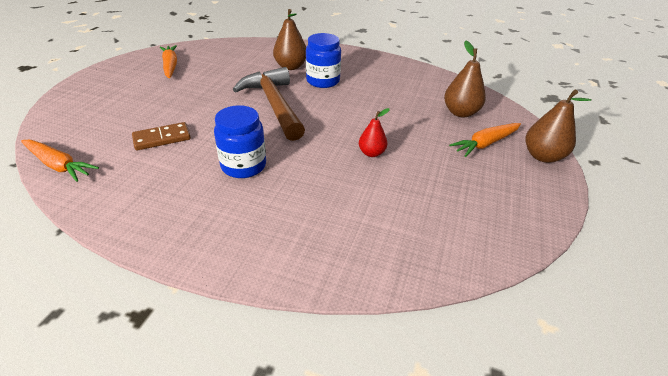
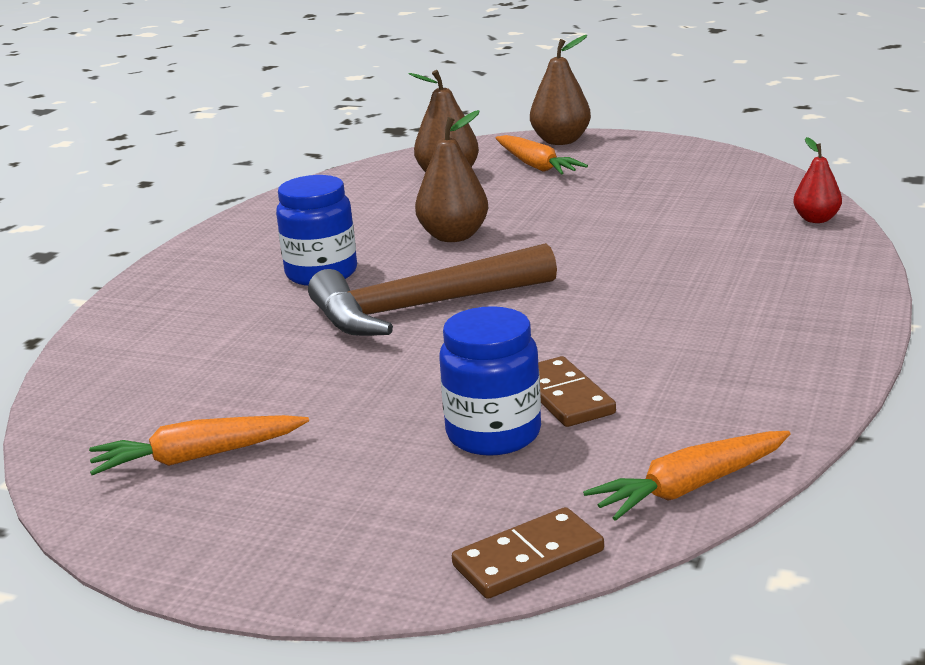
camera: 85 degrees left, 15 degrees down
(48, 125) = (528, 558): none -> brown domino
(58, 165) = (690, 487): orange carrot -> orange carrot turned 150 degrees counterclockwise
(243, 166) = (635, 310): blue jar -> blue jar (493, 434)
(290, 67) = (243, 308): brown pear -> brown pear (454, 236)
(371, 153) = (575, 227): red pear -> red pear (816, 219)

